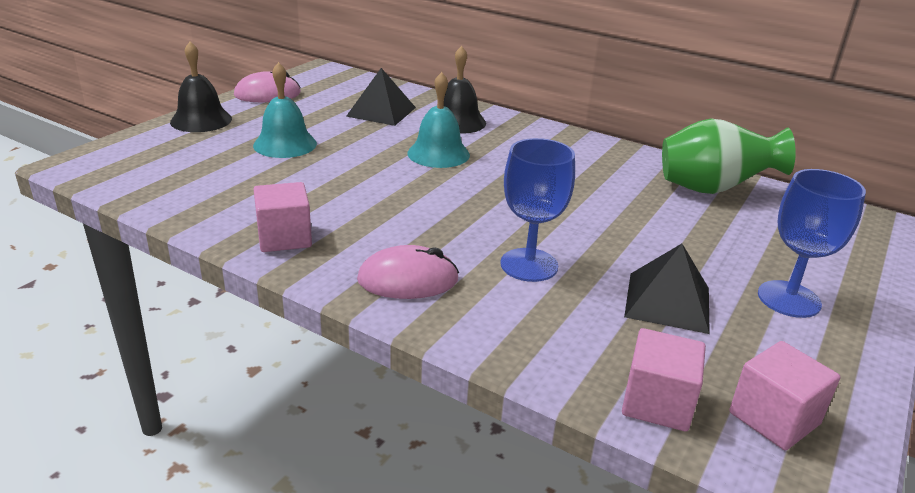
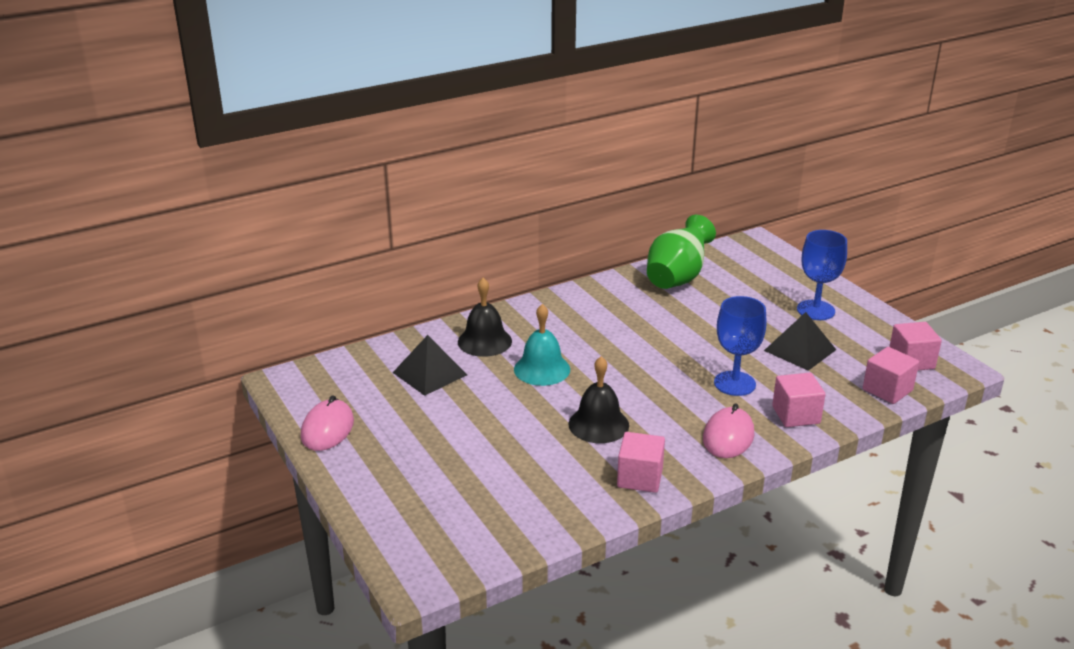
camera: 60 degrees left, 0 degrees up
(201, 120) = (364, 483): black bell -> black bell (598, 424)
(285, 144) = (463, 443): turquoise bell -> none
(503, 324) = (796, 415): none -> pink cube

